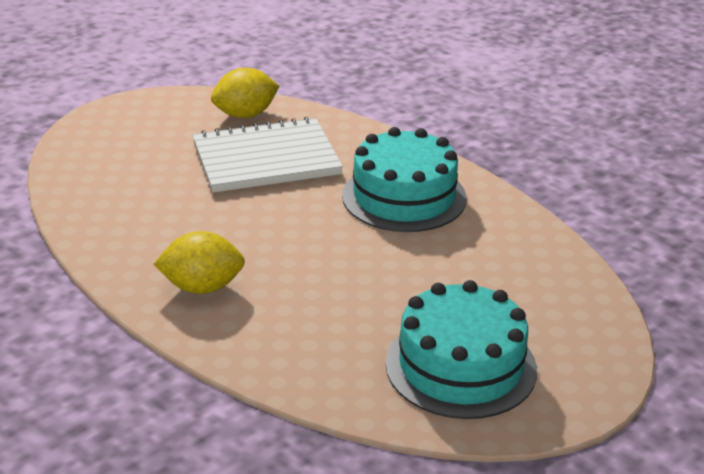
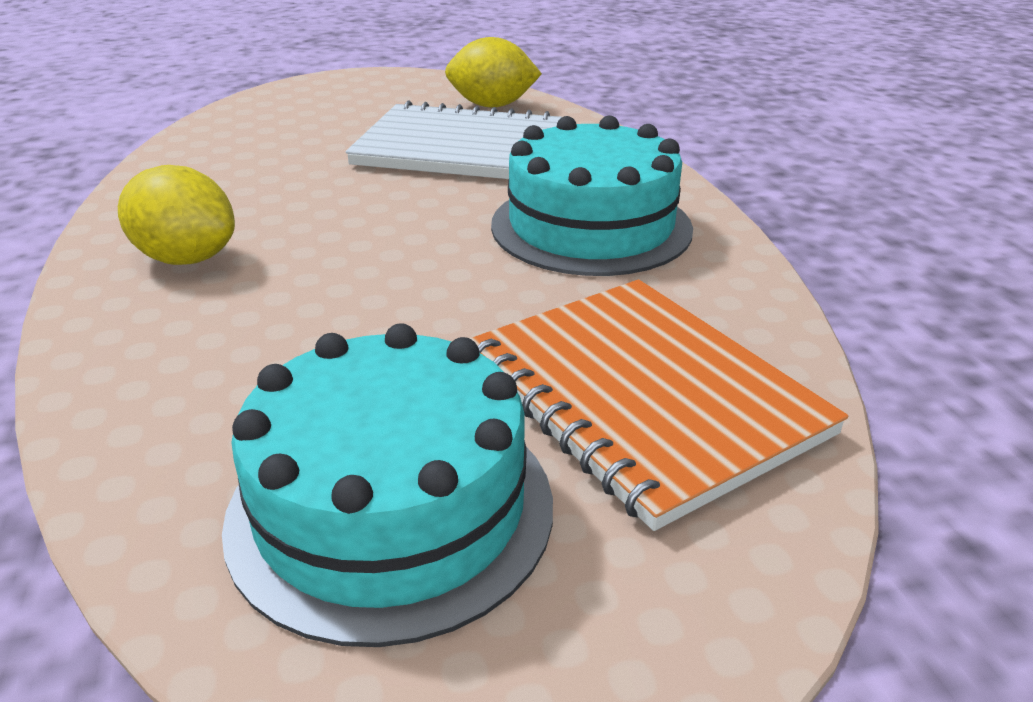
camera: 30 degrees right, 0 degrees up
(514, 285) = (642, 396): none -> orange notebook

